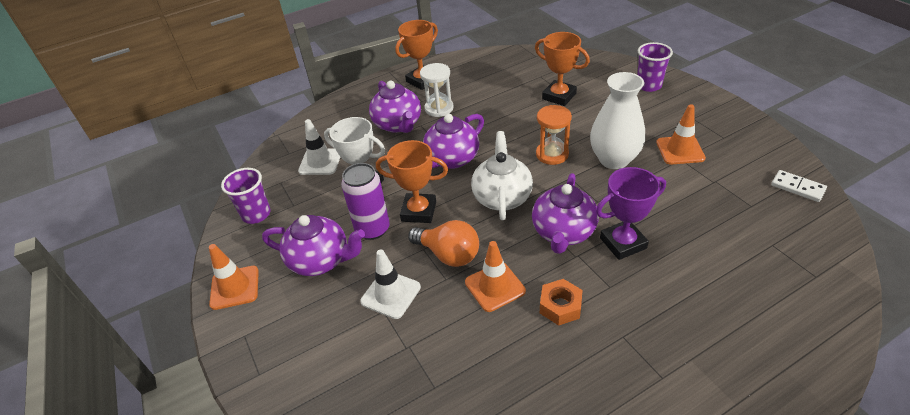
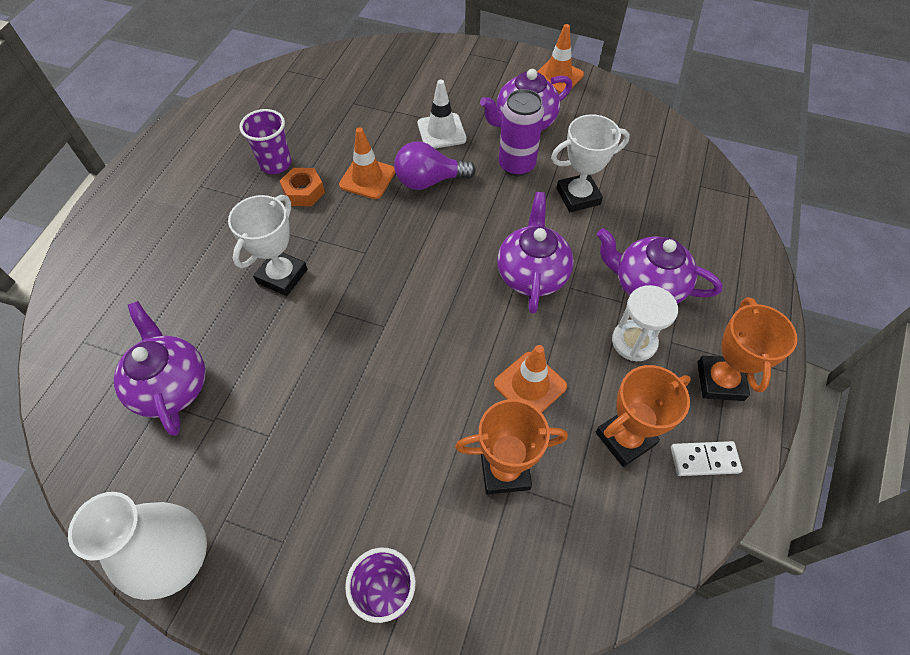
camera: 135 degrees right, 15 degrees up
(256, 214) = (628, 122): purple cup -> purple cup (275, 164)
(320, 162) = (655, 194): white traffic cone -> none
(419, 211) = (497, 201): orange trophy -> orange trophy (625, 438)
(448, 254) = (429, 181): orange light bulb -> purple light bulb
(502, 197) = (435, 260): white teapot -> none
(552, 154) = (429, 348): orange hourglass -> none
(563, 233) = (345, 255): purple teapot -> purple teapot (172, 386)
(614, 159) = (351, 384): white vase -> white vase (177, 559)
(623, 243) = (282, 276): purple trophy -> white trophy
(680, 150) = (276, 452): orange traffic cone -> orange traffic cone (530, 385)
(797, 187) = (107, 468): white domino -> white domino (704, 459)

